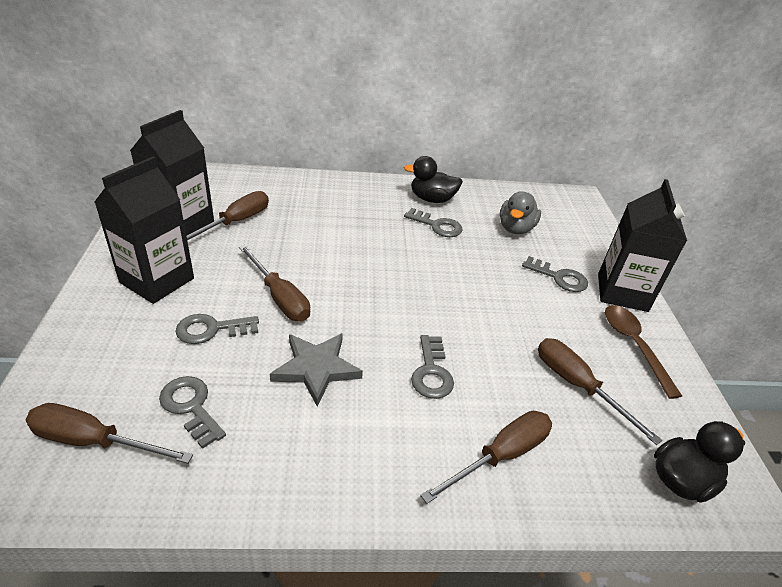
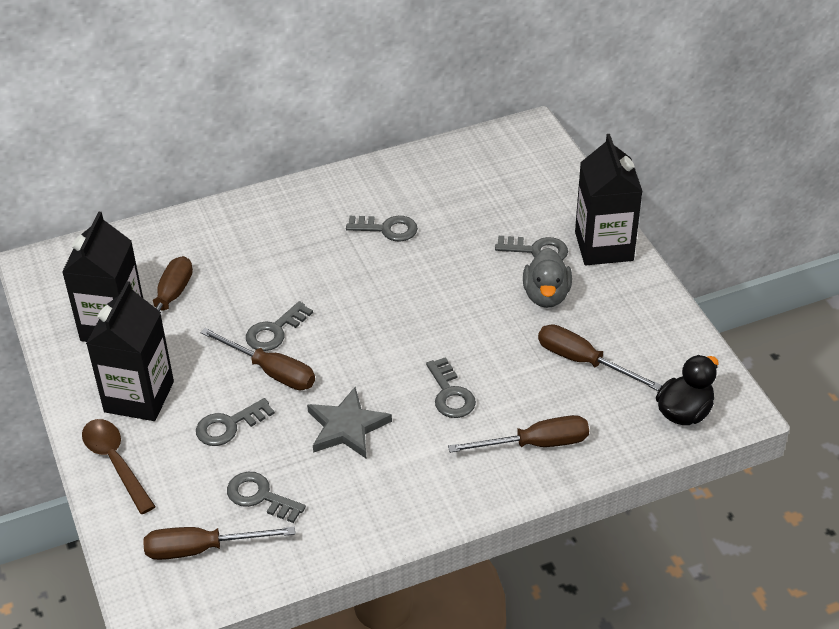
camera: 15 degrees left, 5 degrees up
(303, 268) = (274, 331): none -> grey key
(432, 199) = (365, 194): black duck -> none
(500, 456) = (535, 444): brown screwdriver -> brown screwdriver turned 45 degrees clockwise
(515, 228) = (473, 202): grey duck -> grey duck (546, 295)
(634, 345) = (625, 303): brown spoon -> brown spoon (115, 462)

